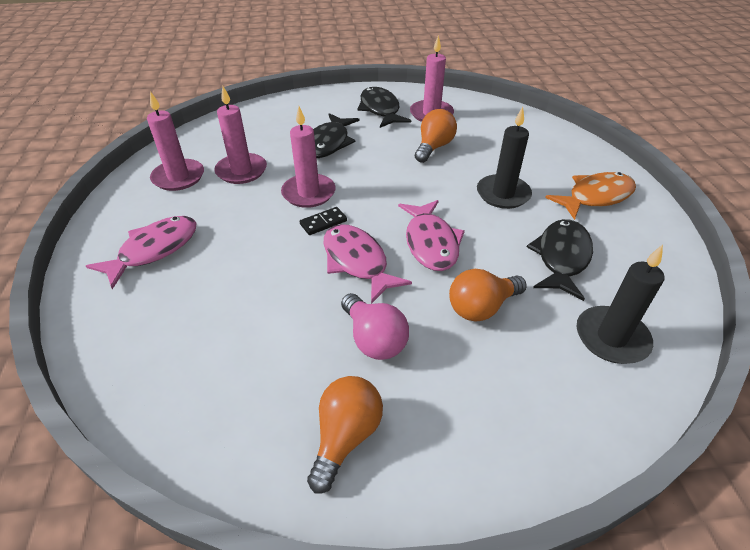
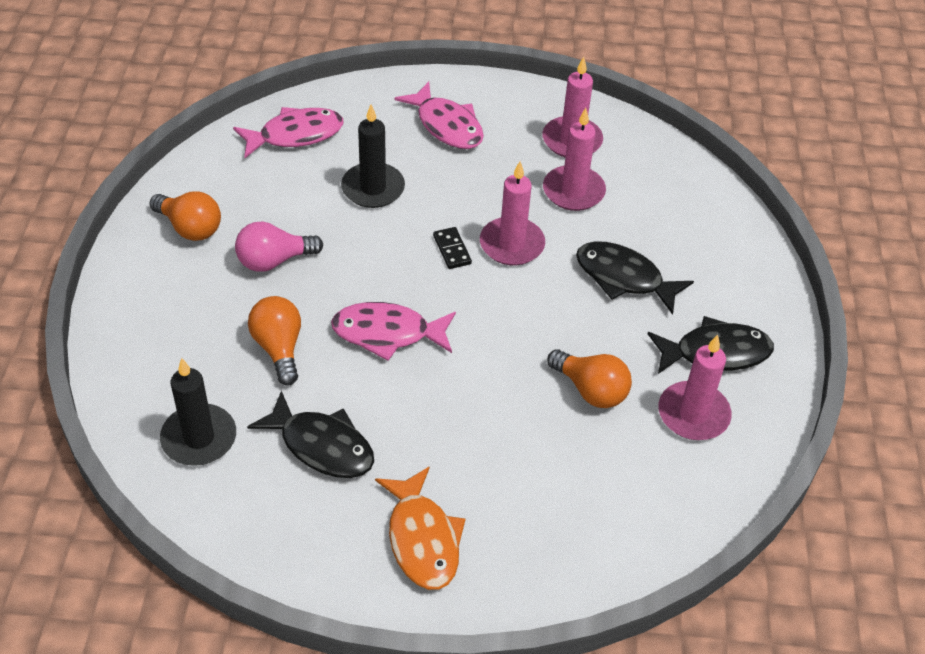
camera: 100 degrees right, 5 degrees up
(357, 262) = (378, 267): pink fish -> pink fish (295, 135)
(503, 194) = (458, 433): black candle -> black candle (373, 188)

